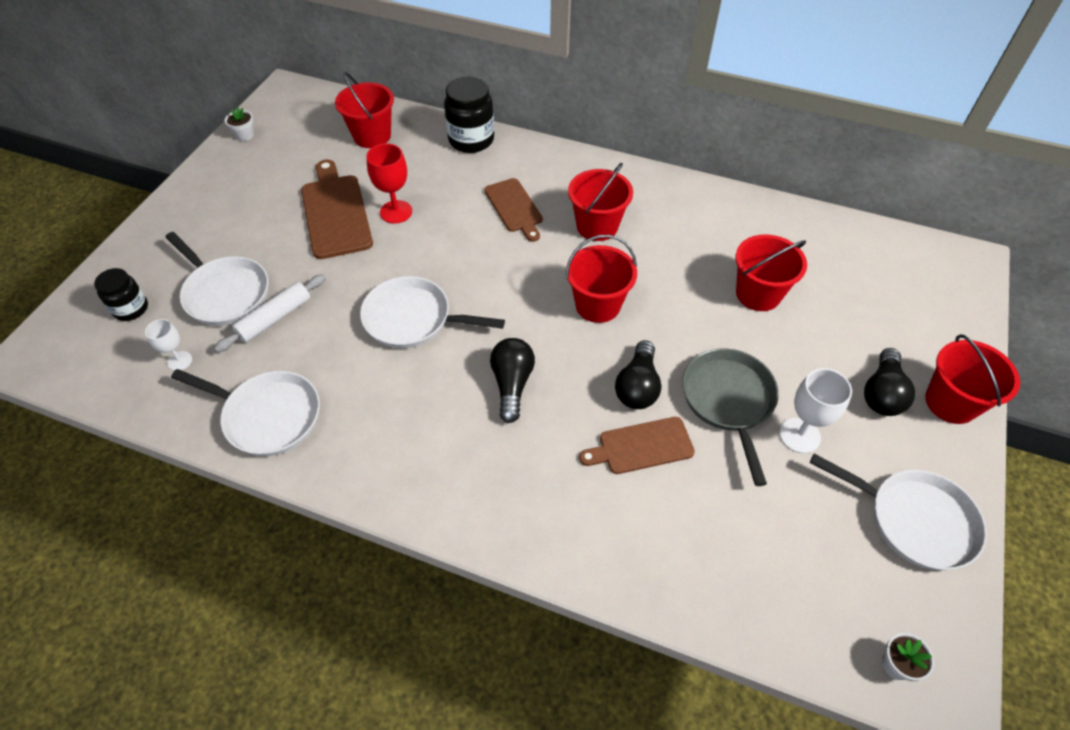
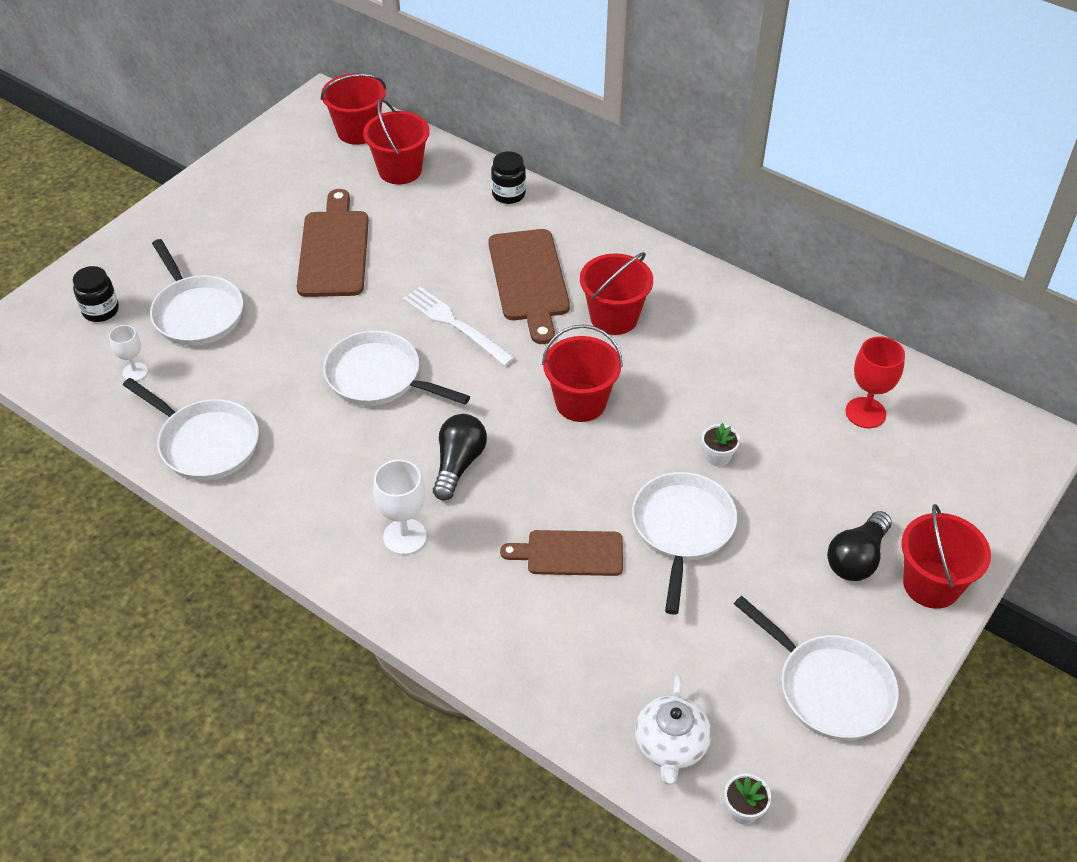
camera: 15 degrees right, 5 degrees down
(245, 135) = (263, 145): white flower pot -> white flower pot (718, 456)
(275, 318) = (239, 348): white rolling pin -> none
(396, 212) = (398, 260): red goblet -> red goblet (865, 413)
(464, 258) = (455, 324): none -> white fork
(471, 140) = (508, 194): black jar -> black jar, size x0.63
(514, 207) = (529, 280): brown cutting board -> brown cutting board, size x1.54
(637, 386) = (589, 494): black light bulb -> none
(728, 401) = (682, 529): grey pan -> white pan
(758, 294) = (765, 426): red bucket -> red bucket (358, 131)
(799, 435) = (744, 580): white goblet -> white goblet (405, 536)
(806, 616) = (671, 746): none -> white teapot

